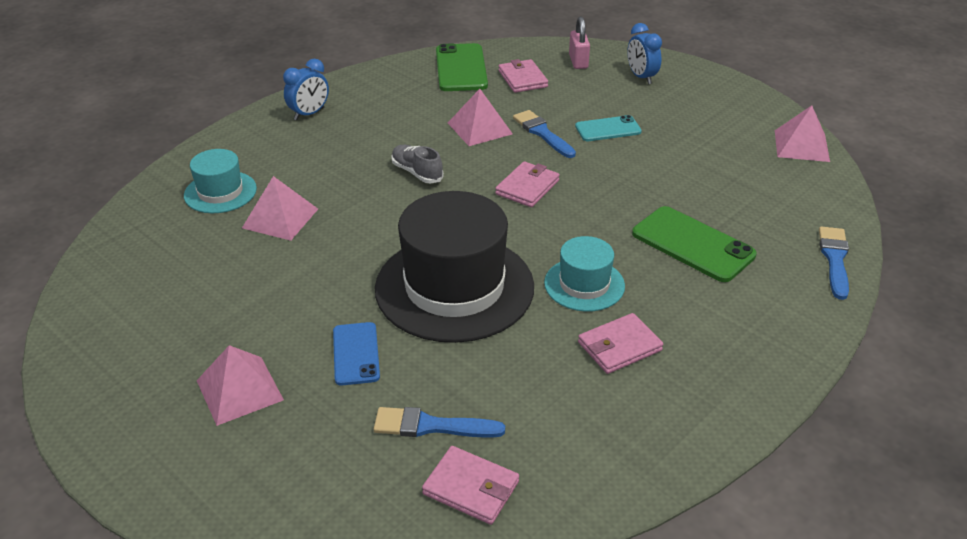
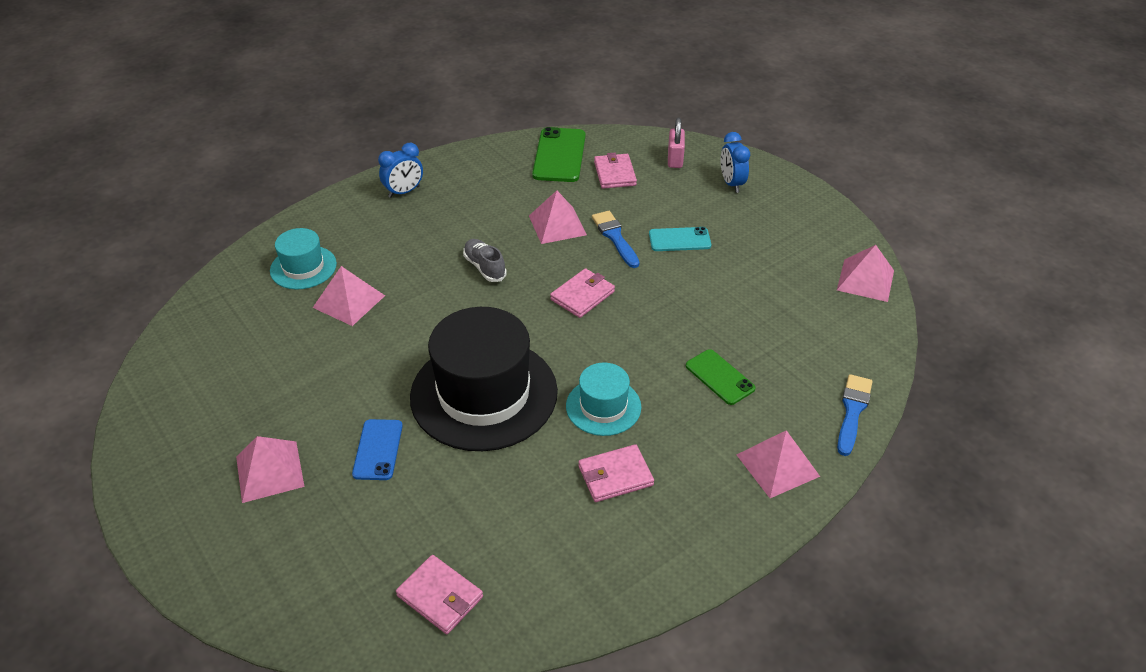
camera: 10 degrees right, 5 degrees up
(431, 426) = (423, 531): blue brush -> none
(692, 244) = (719, 377): green phone -> green phone, size x0.63
(780, 316) = (777, 465): none -> pink pyramid

